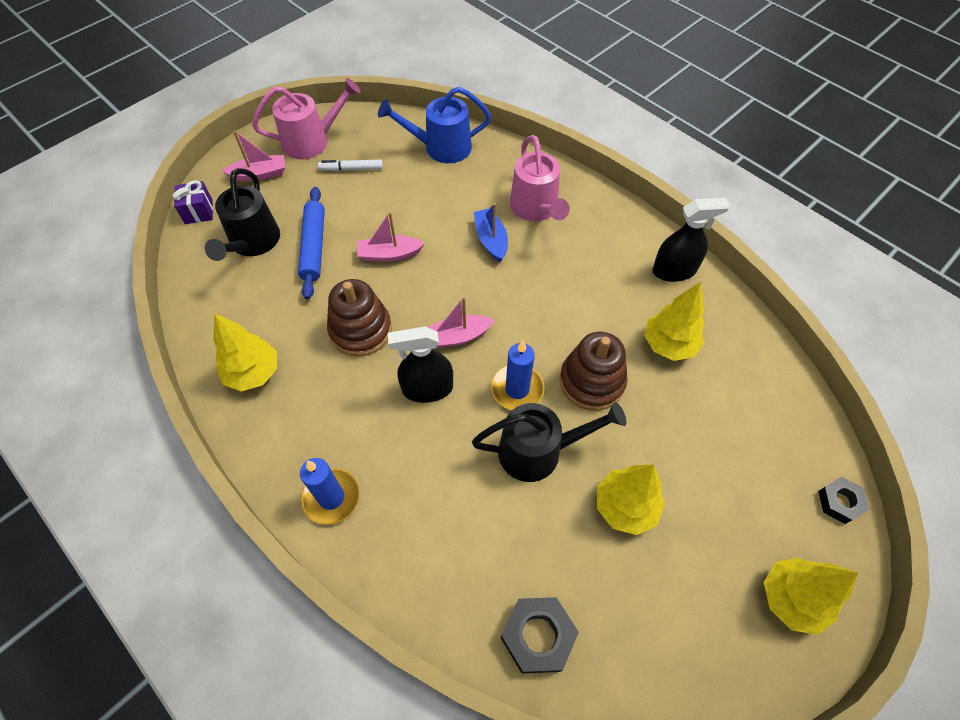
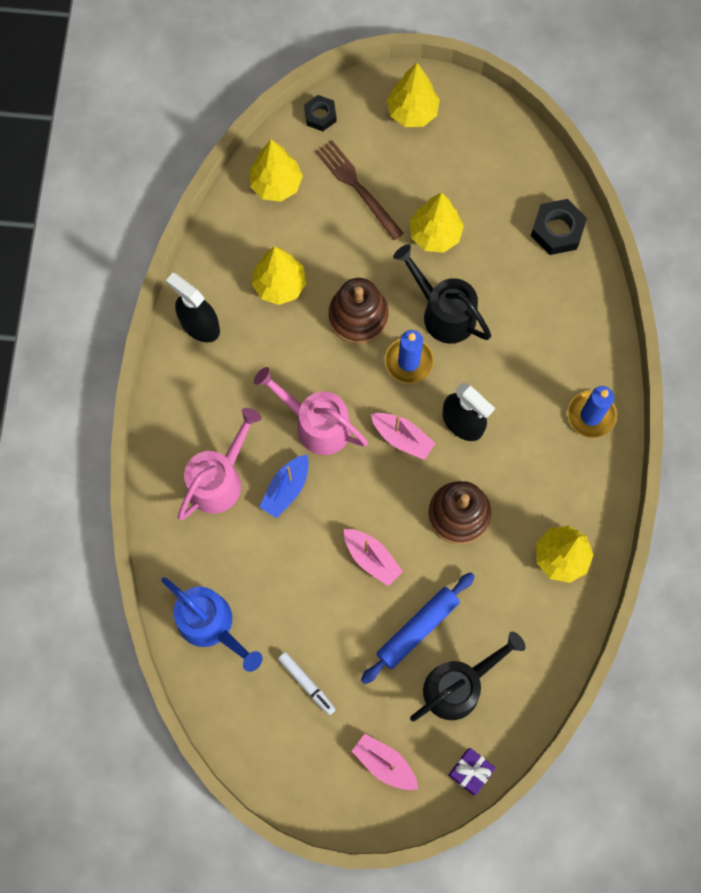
camera: 130 degrees left, 15 degrees up
(312, 141) = (303, 757): pink watering can -> pink watering can (316, 424)
(729, 476) = (357, 187): none -> brown fork
(778, 409) = (276, 184): none -> yellow tree

